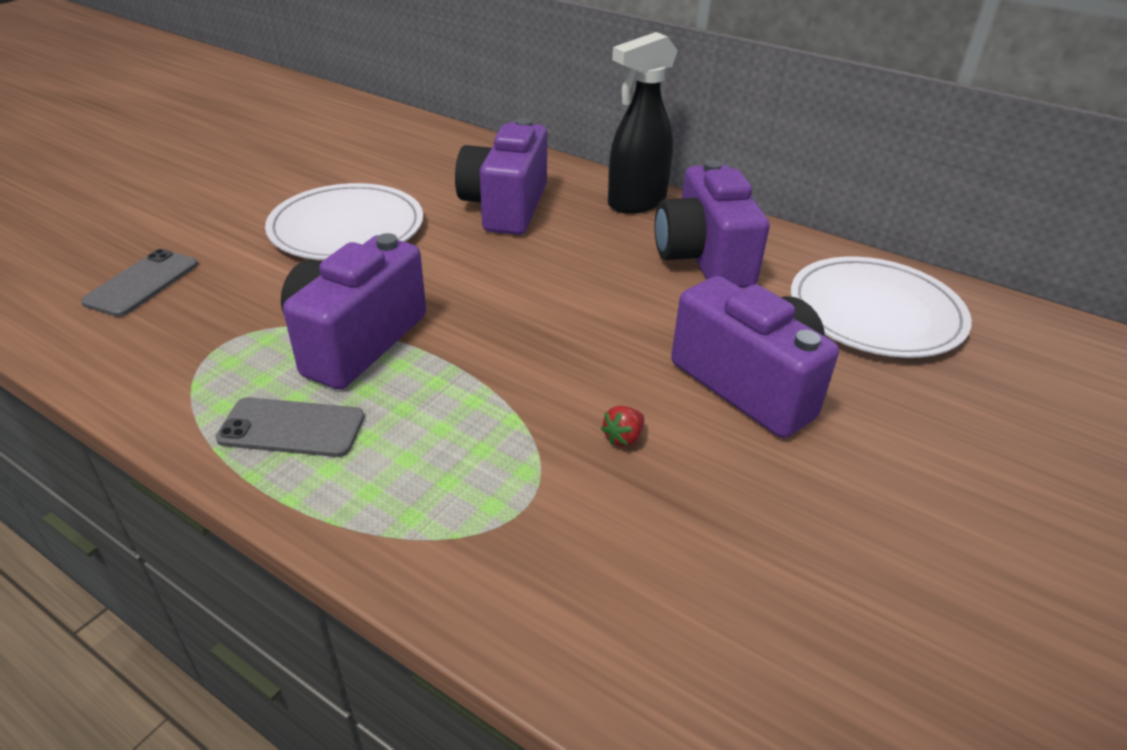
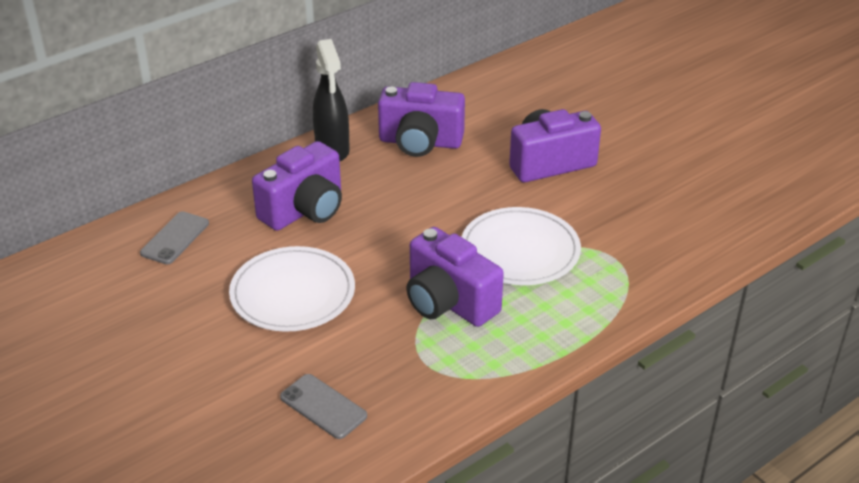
camera: 70 degrees left, 0 degrees up
(292, 428) = (526, 335): grey phone -> grey phone (175, 238)
(505, 207) = (304, 210): purple camera -> purple camera turned 75 degrees counterclockwise
(623, 438) = (576, 215): red strawberry -> none
(875, 312) = (504, 101): white plate -> white plate (520, 250)

